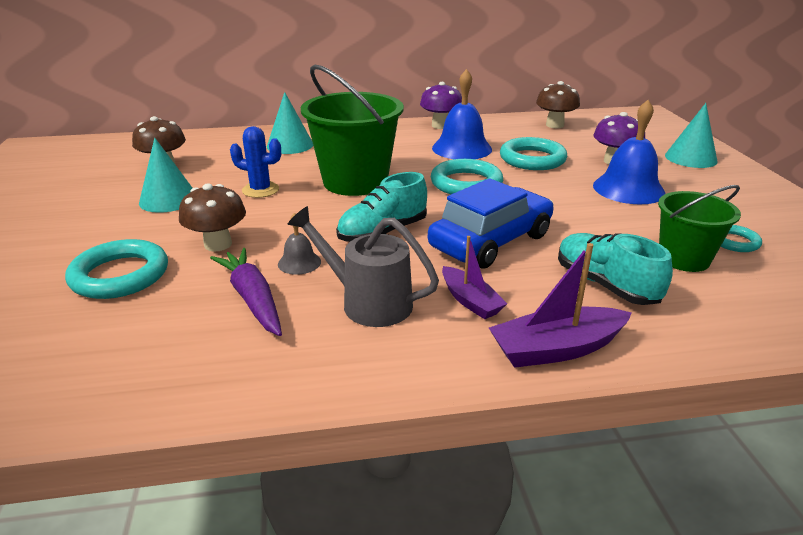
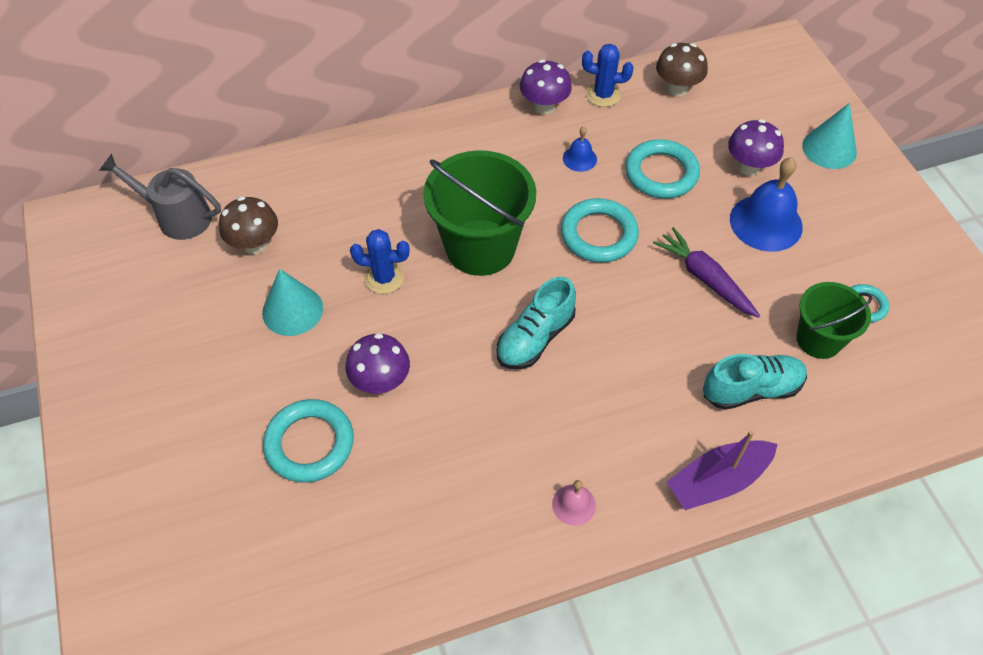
camera: 10 degrees left, 25 degrees up
(218, 244) = (381, 382): brown mushroom -> purple mushroom
(252, 299) = (447, 458): purple carrot -> purple carrot (705, 278)
(290, 145) = (380, 176): turquoise cone -> none
(299, 262) = (470, 399): grey bell -> none
(367, 302) = (550, 446): grey watering can -> grey watering can (176, 217)
(375, 349) = (574, 504): none -> pink bell
(462, 148) = (579, 158): blue bell -> blue bell, size x0.50
(470, 301) = (638, 430): purple boat -> none
(491, 124) = (603, 95): none -> blue cactus
(491, 241) = (641, 338): blue car -> none
(605, 285) = (751, 389): turquoise shoe -> turquoise shoe turned 120 degrees clockwise

